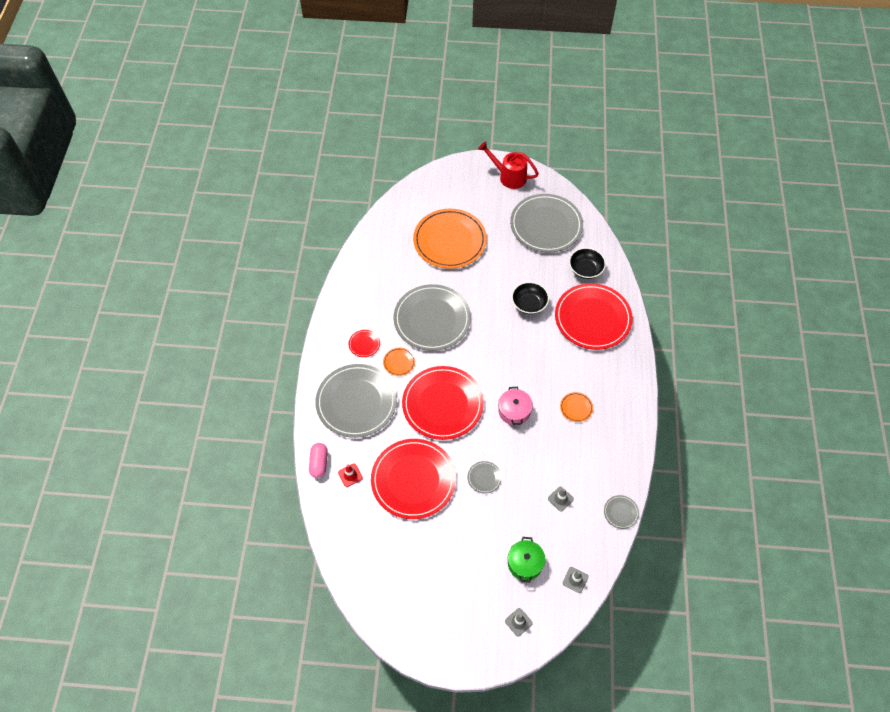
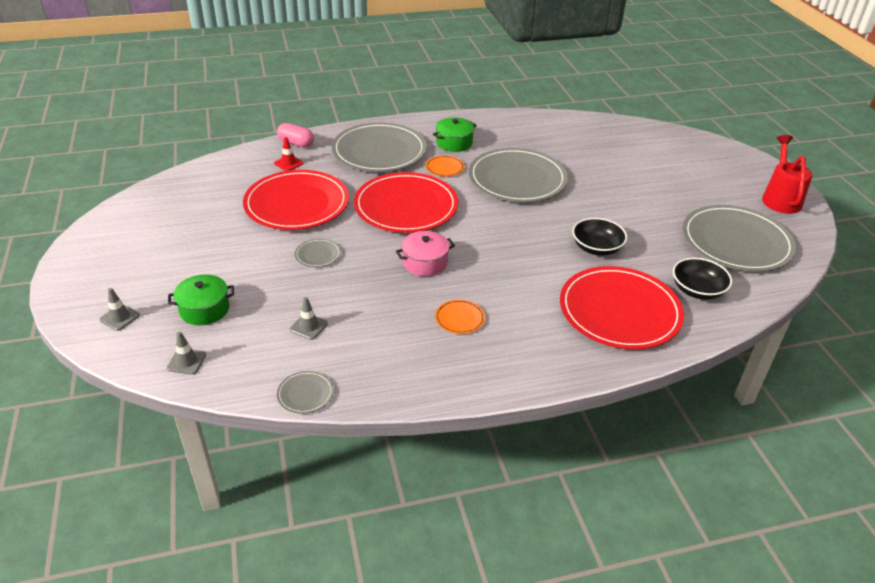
camera: 70 degrees right, 20 degrees down
(319, 463) = (296, 143): pink capsule -> pink capsule turned 45 degrees clockwise
(364, 344) = (454, 143): red plate -> green pot
(449, 240) = (637, 172): orange plate -> none

